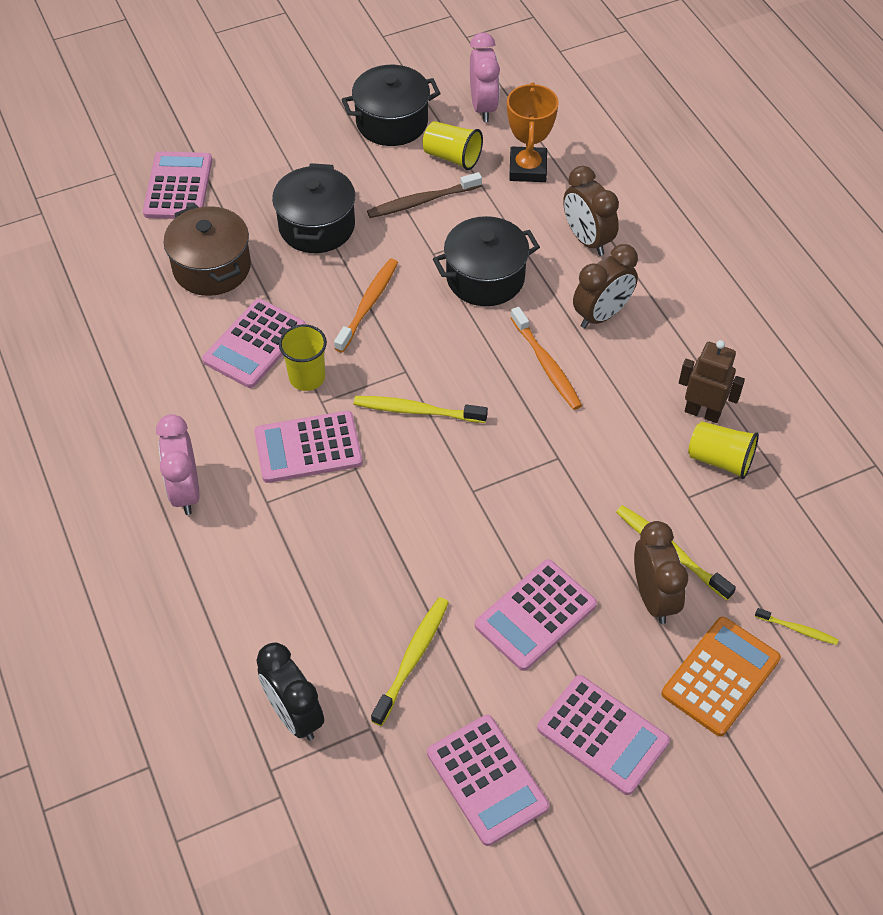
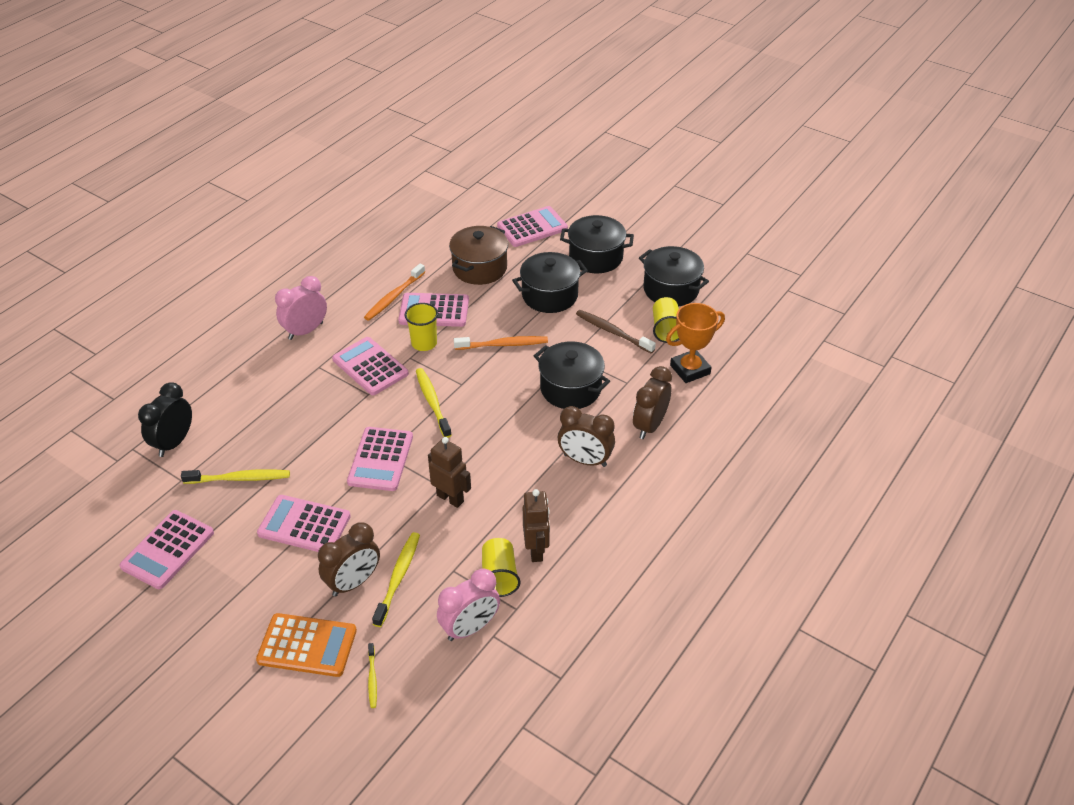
camera: 60 degrees right, 10 degrees down
(284, 157) = (596, 257): none -> black pot
(483, 107) = (728, 325): pink clock -> pink clock (470, 628)
(546, 364) = (517, 449): orange toothbrush -> orange toothbrush (394, 297)
(581, 456) = (450, 498): none -> brown robot
(602, 735) = (228, 596): pink calculator -> pink calculator (380, 459)

